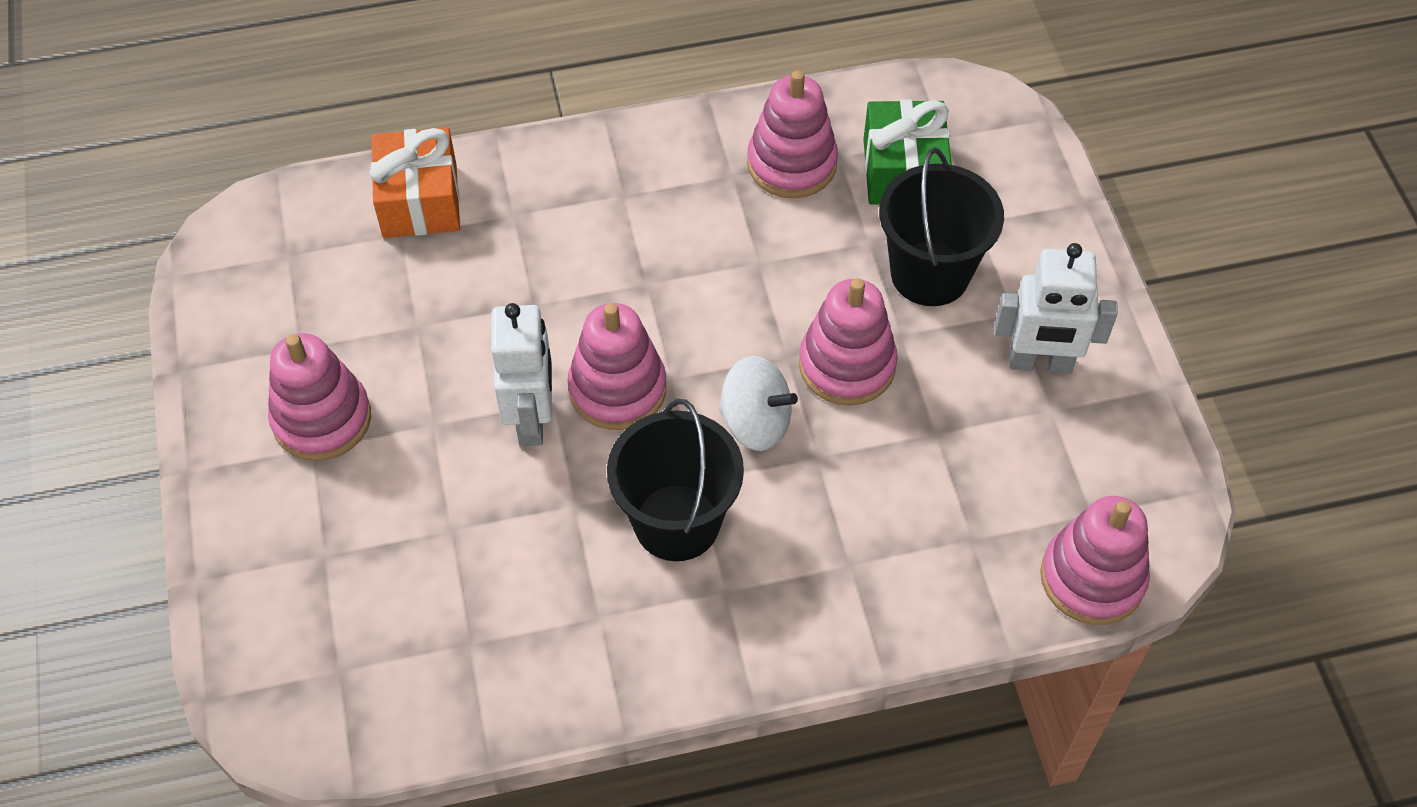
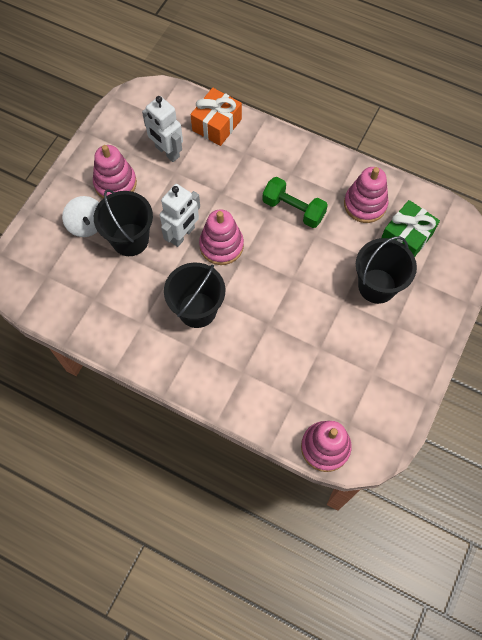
camera: 40 degrees right, 10 degrees up
(442, 494) = (130, 239): none -> black bucket
(684, 248) = (293, 209): none -> green dumbbell
(755, 422) = (258, 294): white spinning top -> white spinning top (87, 224)
(847, 365) = (311, 298): pink stacking toy -> none
(1040, 363) = (386, 352): white robot -> white robot (167, 152)

